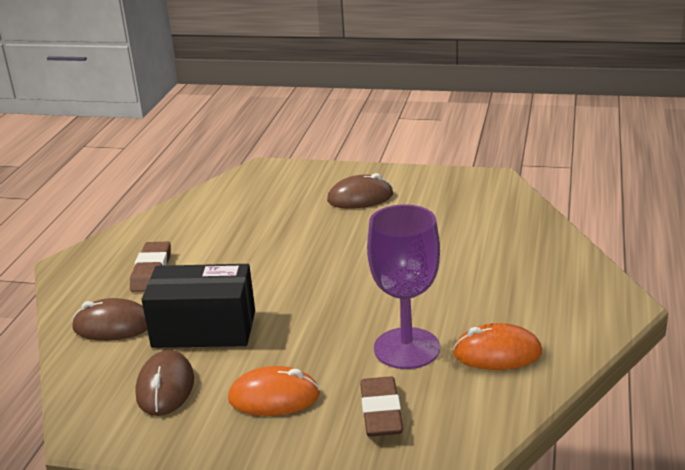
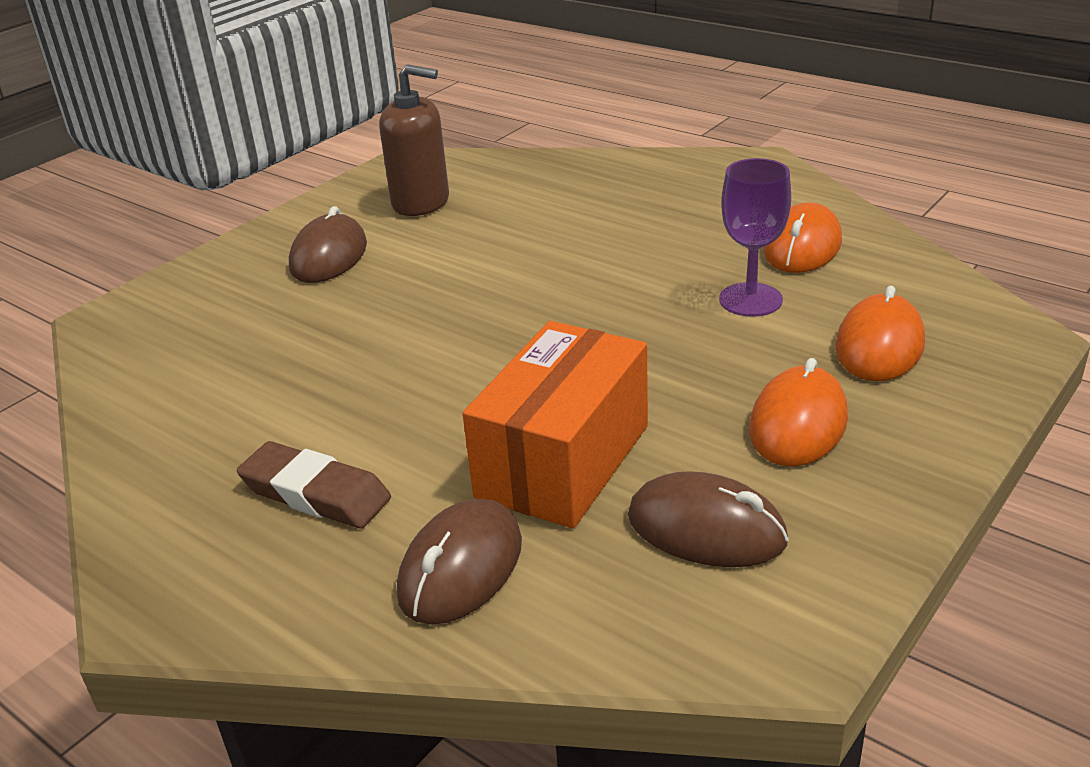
camera: 65 degrees left, 5 degrees up
(204, 329) = (563, 461): black box -> orange box
(381, 412) = (879, 346): brown eraser -> orange mouse
(407, 348) = (750, 300): purple goblet -> purple goblet, size x0.66
(445, 201) = (421, 202): none -> brown soap dispenser

